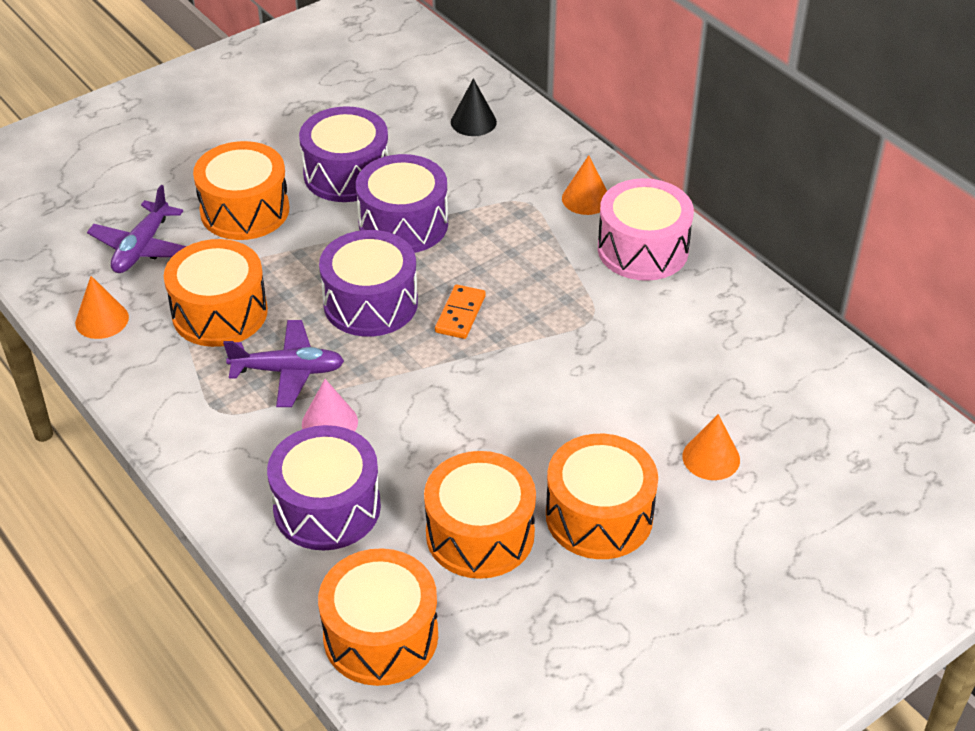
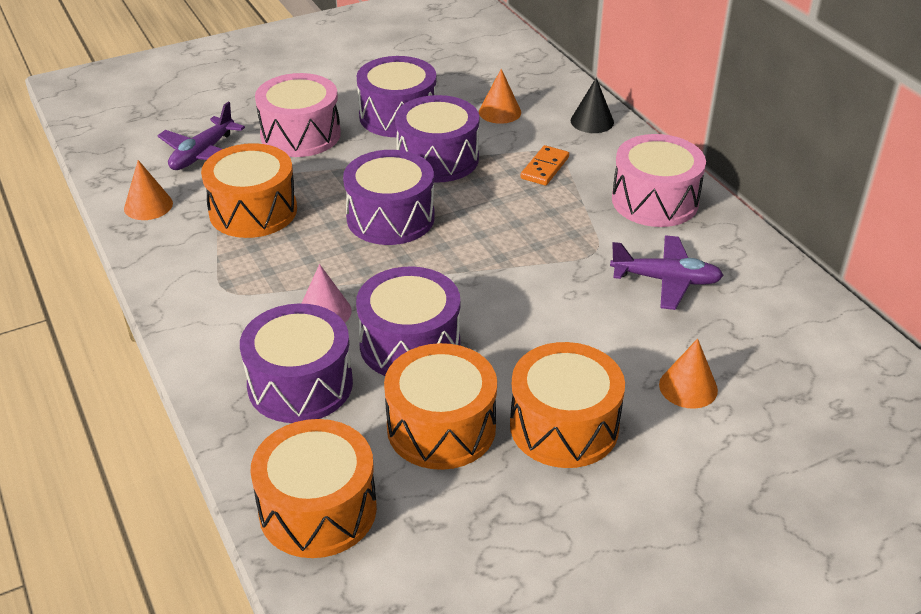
camera: 10 degrees right, 5 degrees down
(245, 210) = (300, 135): orange drum -> pink drum
(288, 371) = (299, 264): purple plane -> purple plane (666, 280)
(427, 448) = (410, 344): none -> purple drum
(460, 314) = (471, 235): orange domino -> orange domino (545, 168)
(473, 122) = (521, 87): black cone -> black cone (592, 121)
(586, 199) = (609, 155): orange cone -> orange cone (500, 112)

